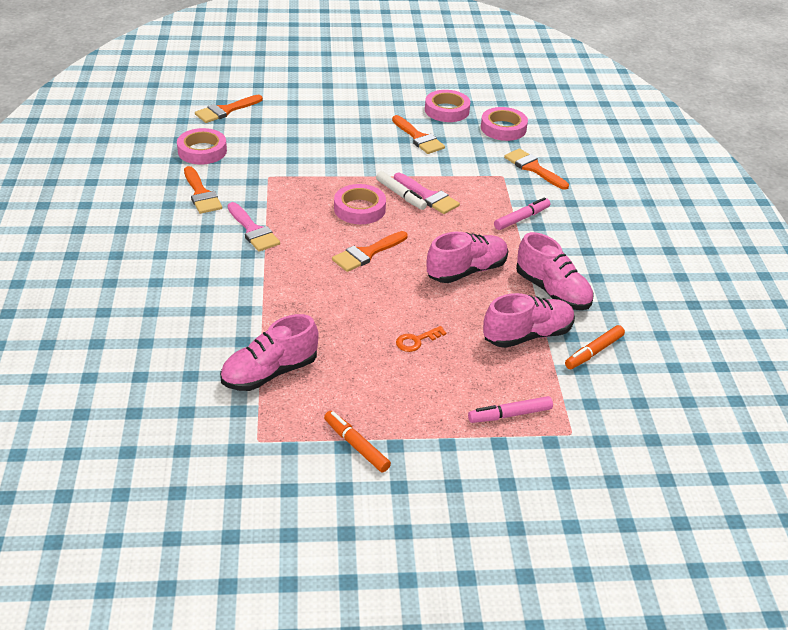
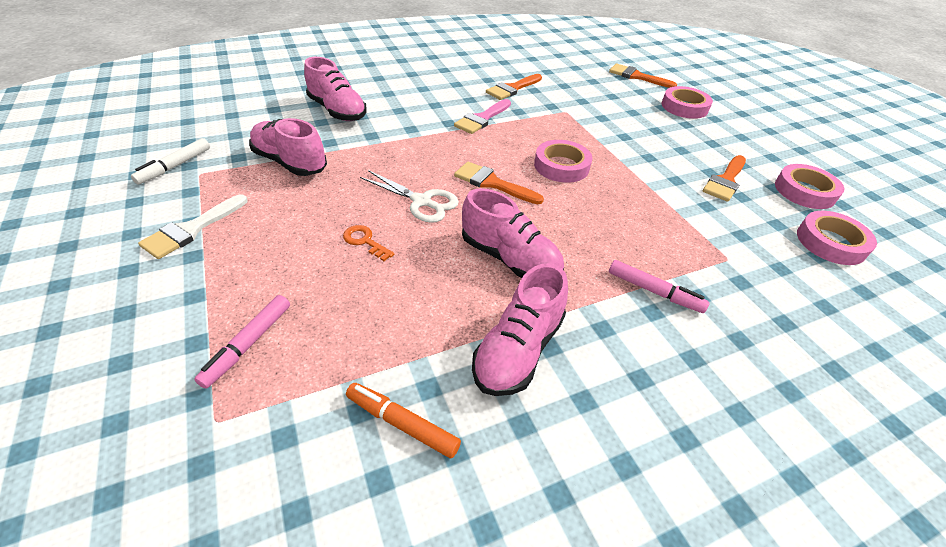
camera: 70 degrees right, 5 degrees up
(202, 151) = (570, 78): pink tape -> pink tape (684, 107)
(356, 446) = (191, 229): orange marker -> white brush
(375, 299) = (421, 201): none -> white scissors
(401, 195) = (609, 187): white marker -> white marker (175, 166)
(428, 196) = (625, 206): pink brush -> none
(510, 415) = (248, 344): pink marker -> pink marker turned 120 degrees counterclockwise
(527, 335) = (411, 337): pink shoe -> pink shoe (337, 111)
(533, 168) = (777, 285): orange brush -> none

